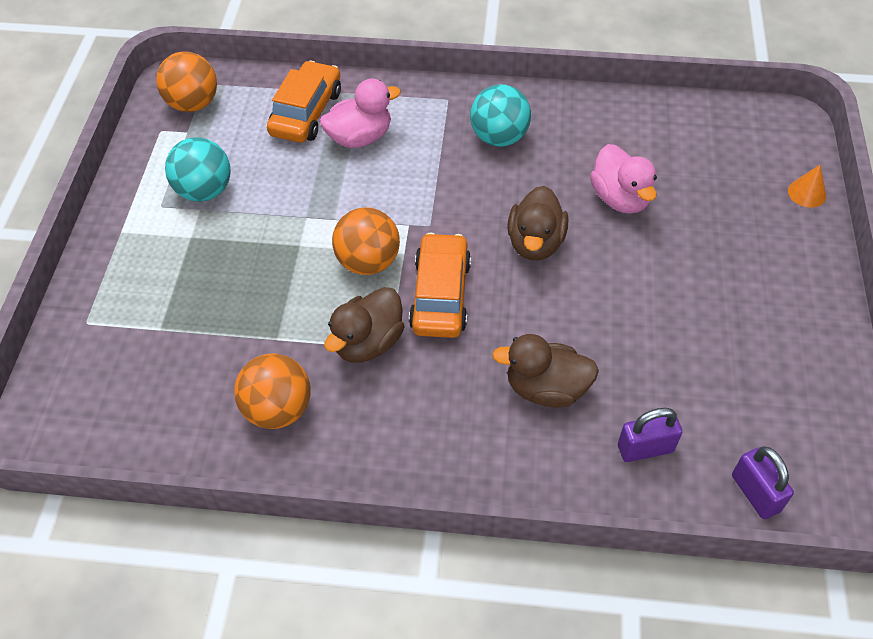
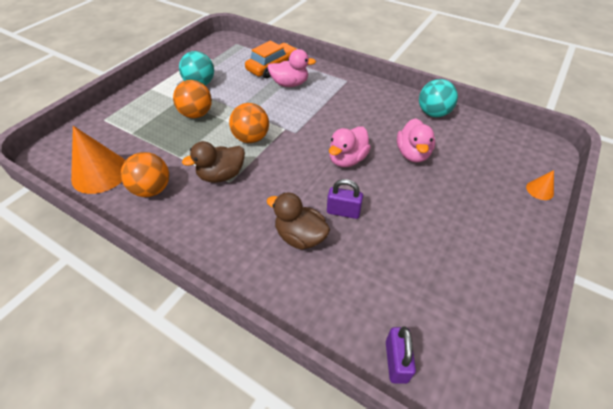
camera: 25 degrees right, 5 degrees down
(169, 418) = (100, 173): none -> orange cone
(193, 104) = (224, 49): orange ball -> orange ball (196, 114)
(440, 295) = (276, 166): orange car -> none
(499, 138) = (362, 104): turquoise ball -> turquoise ball (433, 113)
(535, 243) = (347, 159): brown duck -> pink duck
(645, 448) = (338, 297): purple padlock -> purple padlock (343, 212)

